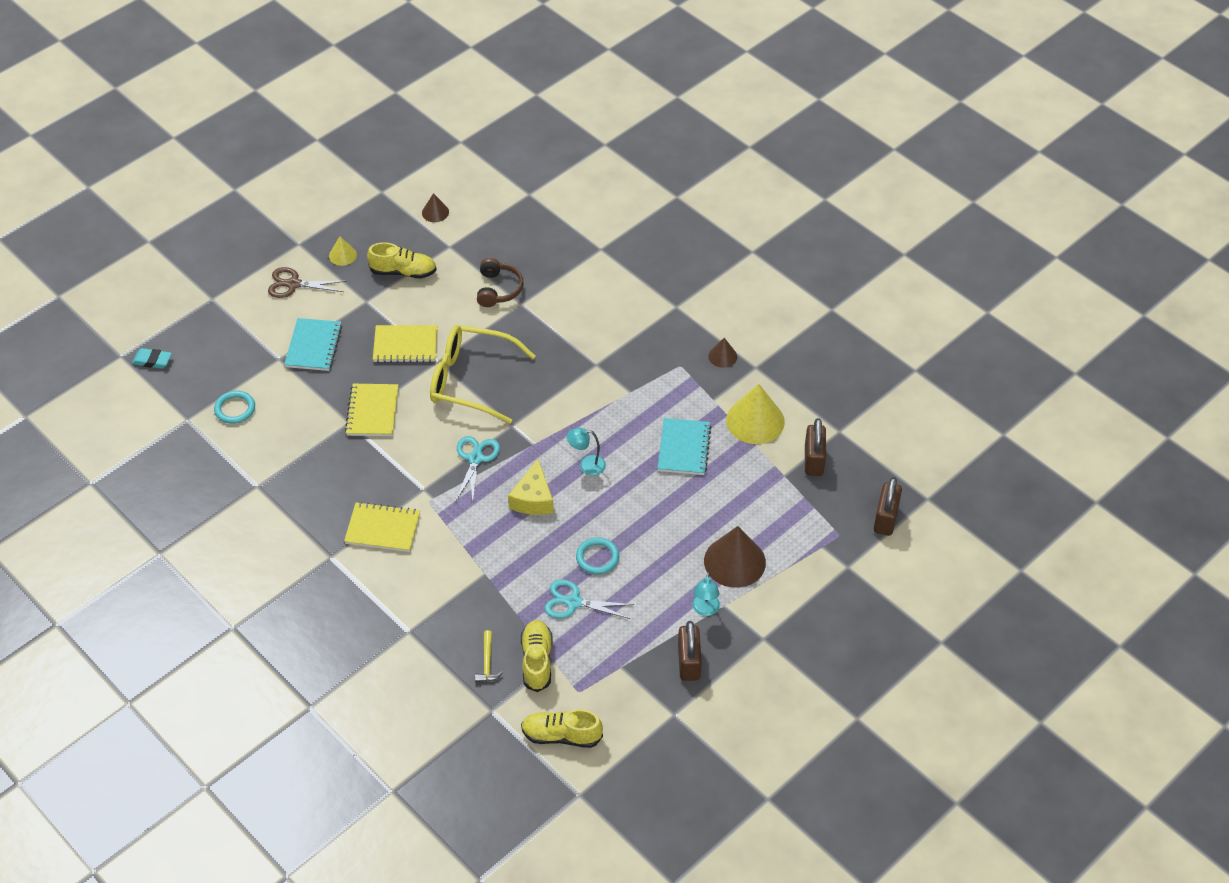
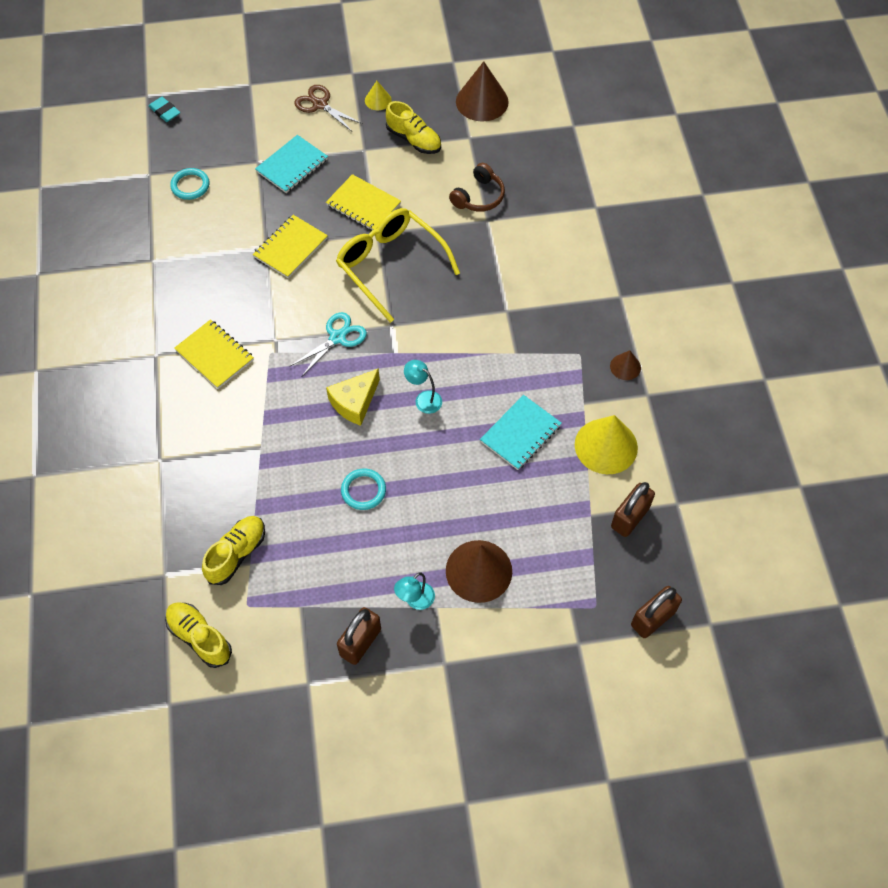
camera: 35 degrees right, 10 degrees up
(435, 212) = (482, 101): brown cone -> brown cone, size x1.96
(487, 662) = (197, 528): yellow hammer -> none
(573, 602) = (310, 519): turquoise scissors -> none

